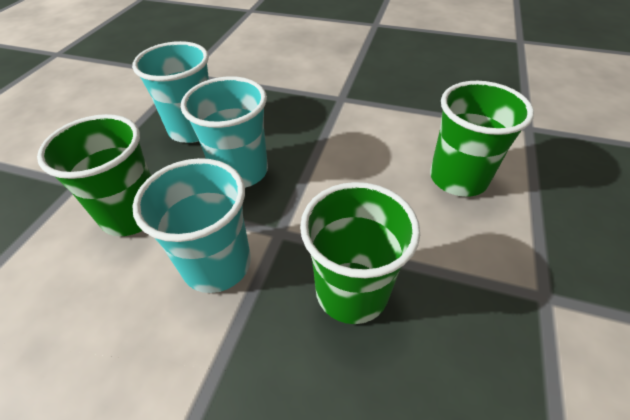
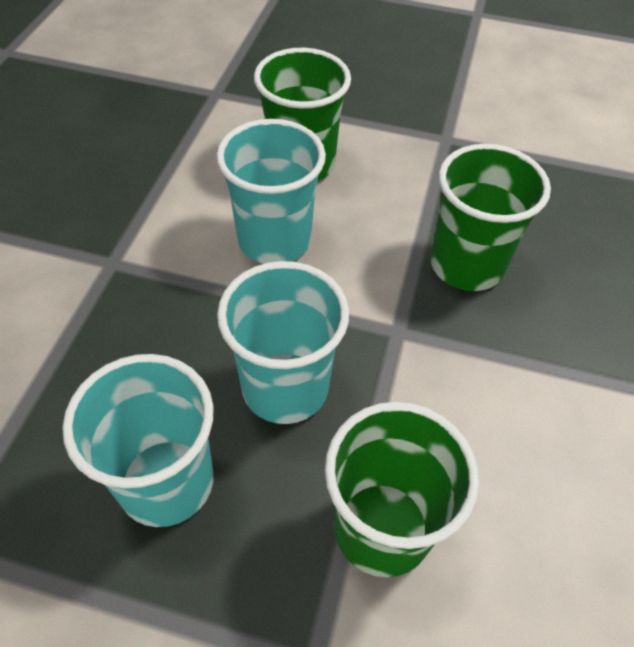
camera: 95 degrees left, 5 degrees up
(217, 264) = (454, 392): turquoise cup -> turquoise cup (274, 240)

